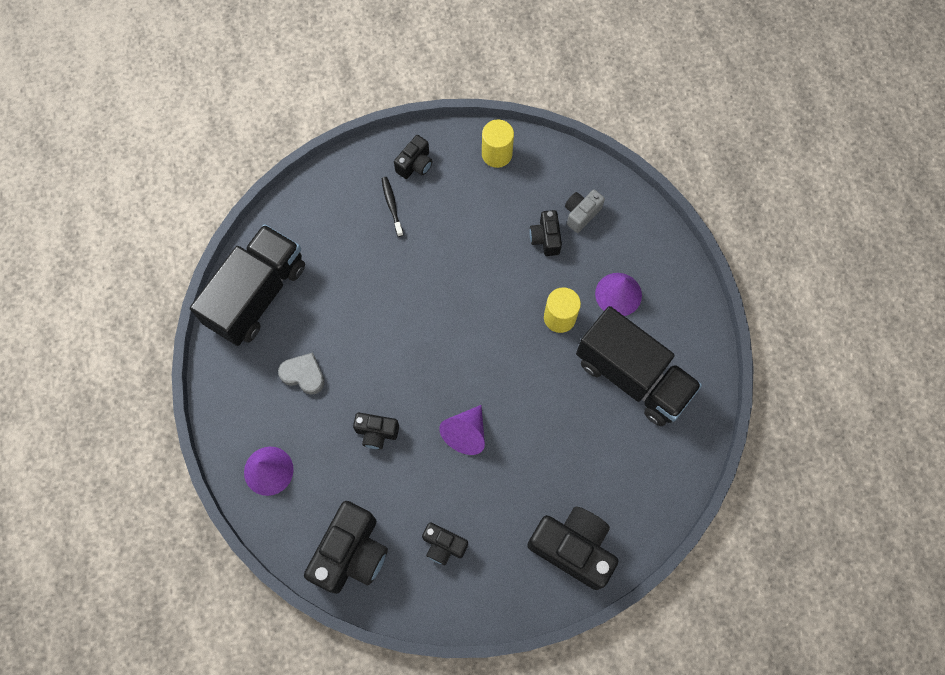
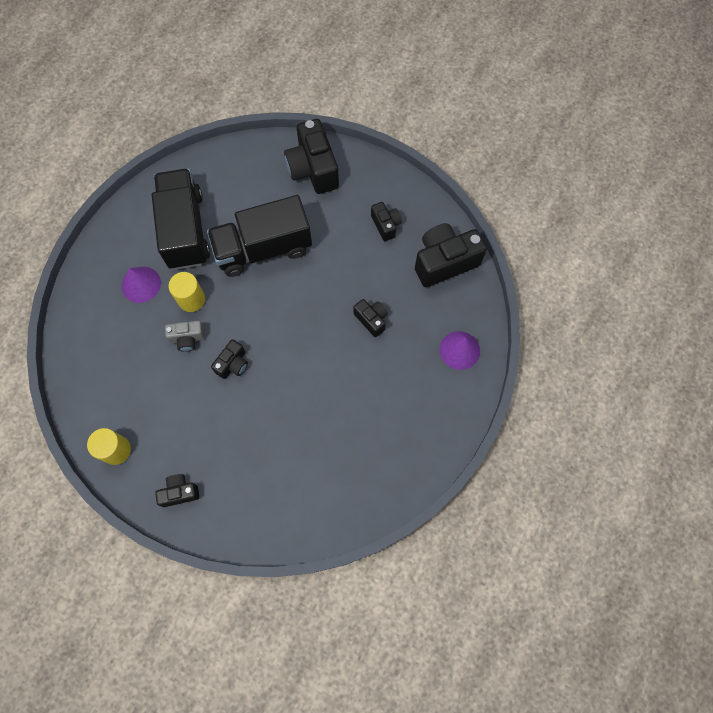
camera: 140 degrees left, 0 degrees up
(257, 295) = (377, 482): black truck -> black truck (263, 248)
(303, 375) = (389, 395): grey heart -> none
(392, 205) = (225, 472): black toothbrush -> none
(466, 433) = (316, 276): purple cone -> none
(545, 238) = (147, 359): black camera -> black camera (233, 364)
(581, 214) = (107, 356): grey camera -> grey camera (187, 339)

